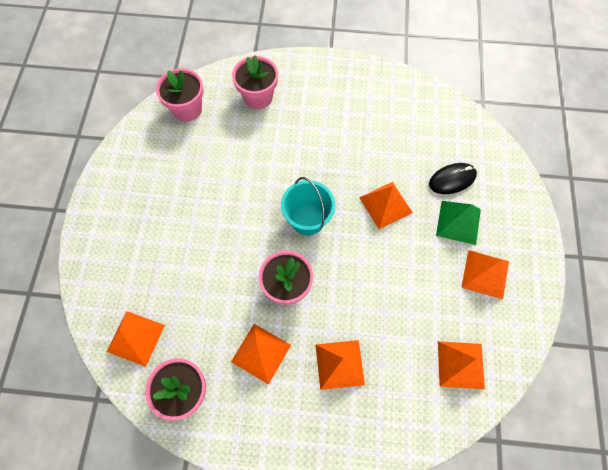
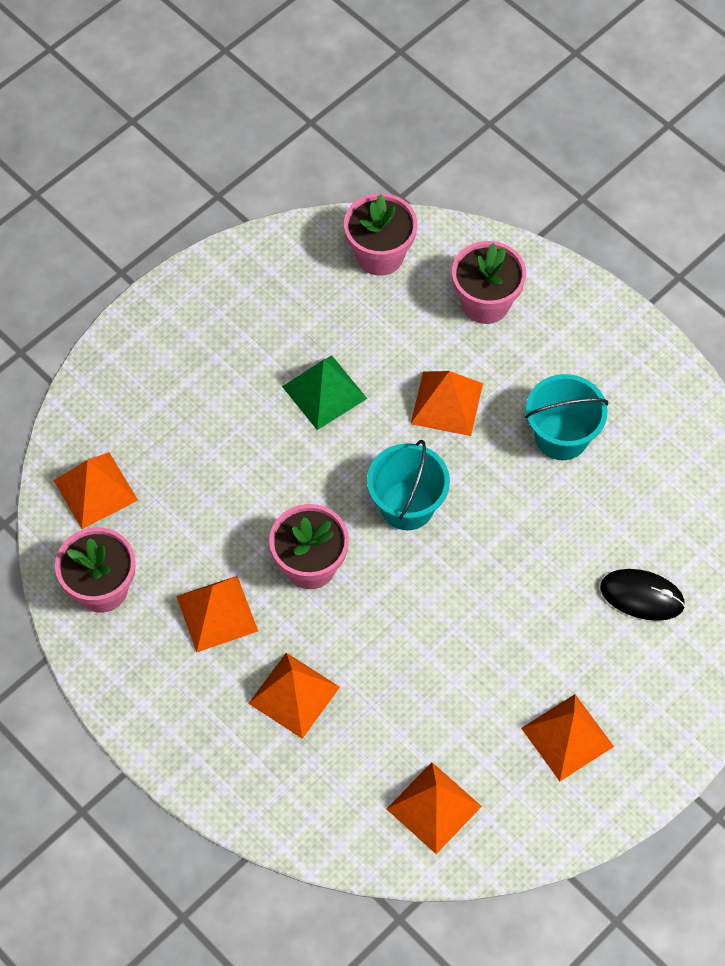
camera: 40 degrees right, 5 degrees down
(348, 133) = (561, 436): none -> turquoise bucket
(385, 205) = (522, 561): orange pyramid -> orange pyramid (446, 403)
(458, 222) = (596, 652): green pyramid -> green pyramid (324, 392)

